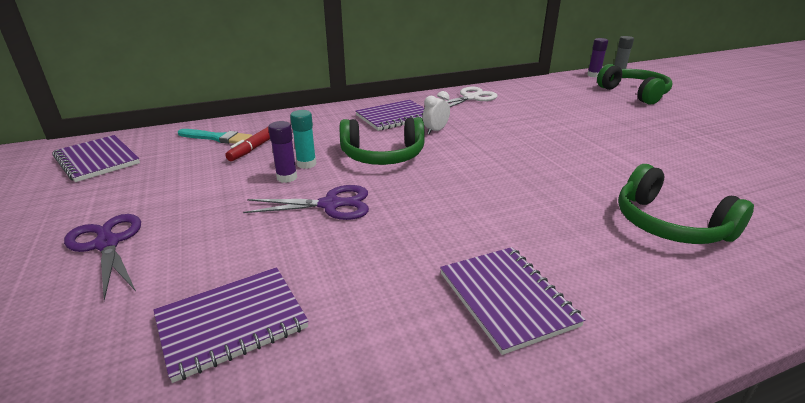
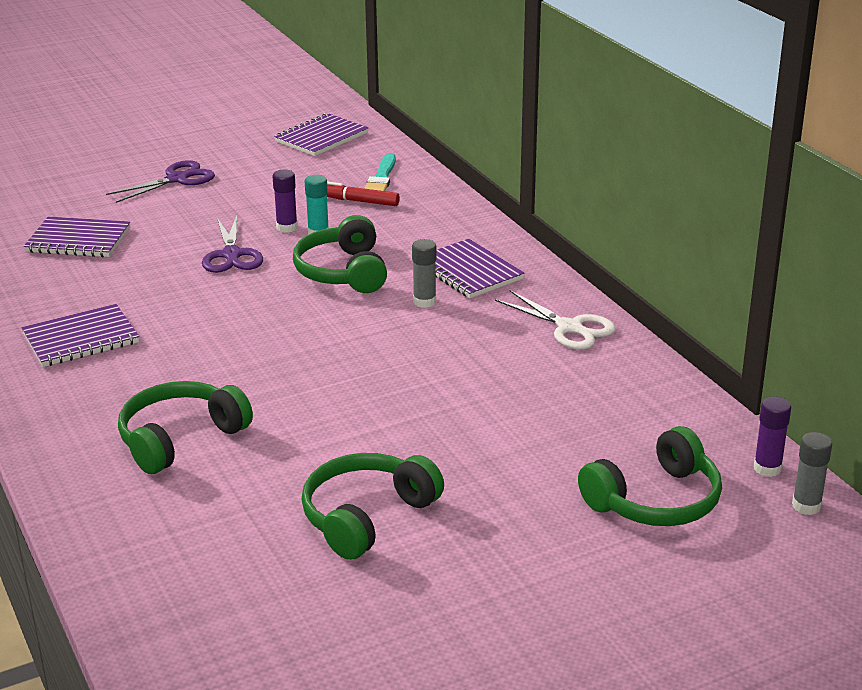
camera: 85 degrees right, 0 degrees up
(232, 323) = (78, 240): purple notebook -> purple notebook turned 45 degrees counterclockwise
(435, 131) = (424, 302): white clock -> grey glue stick
(709, 155) = (366, 516): none -> green headphones

